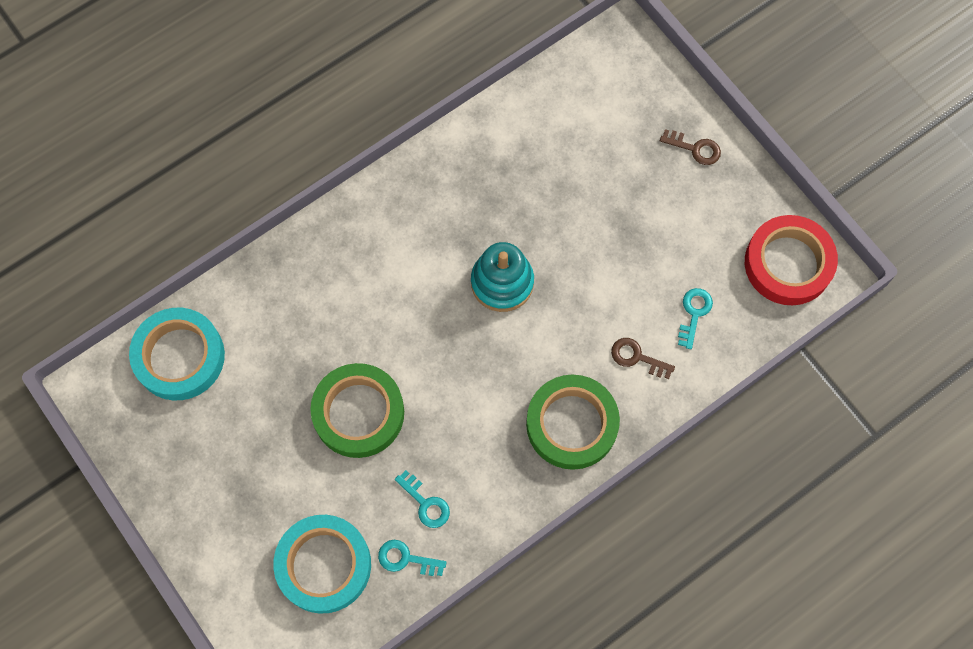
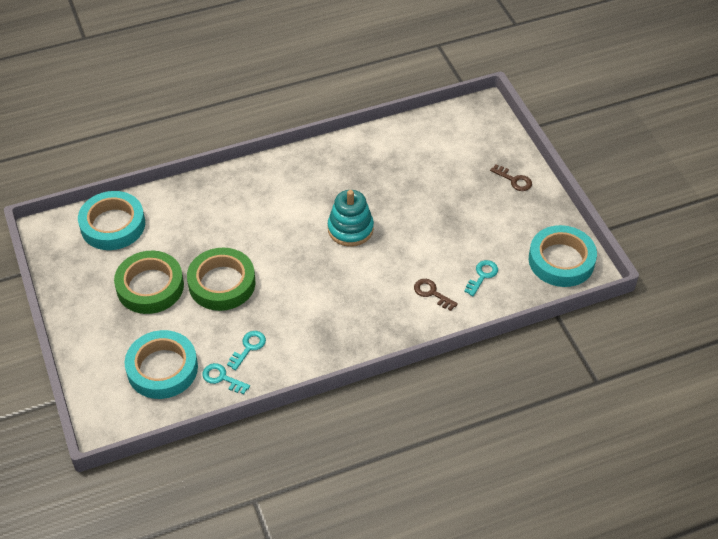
camera: 15 degrees right, 20 degrees down
(426, 503) = (248, 347): turquoise key -> turquoise key turned 120 degrees counterclockwise
(571, 424) = (371, 323): green tape -> green tape (150, 286)
(788, 263) = (561, 260): red tape -> turquoise tape

